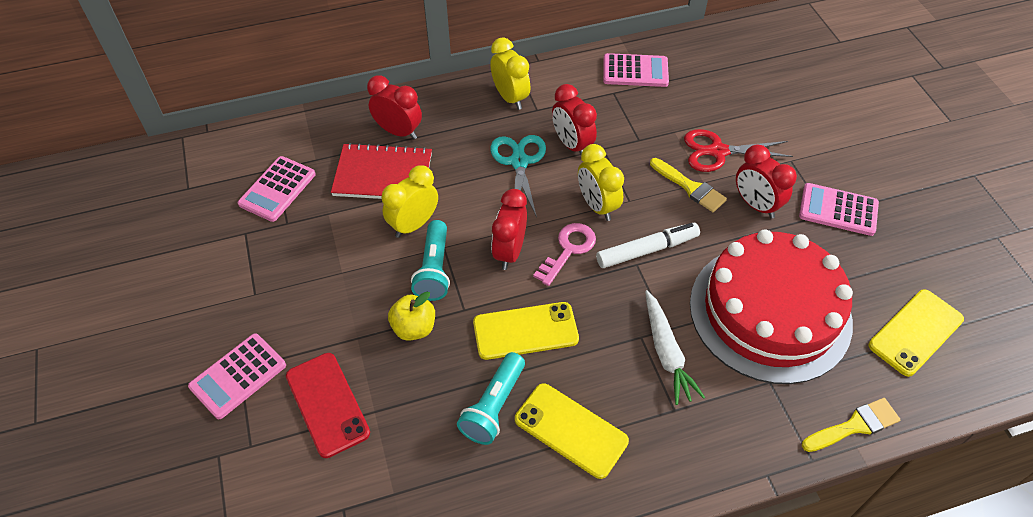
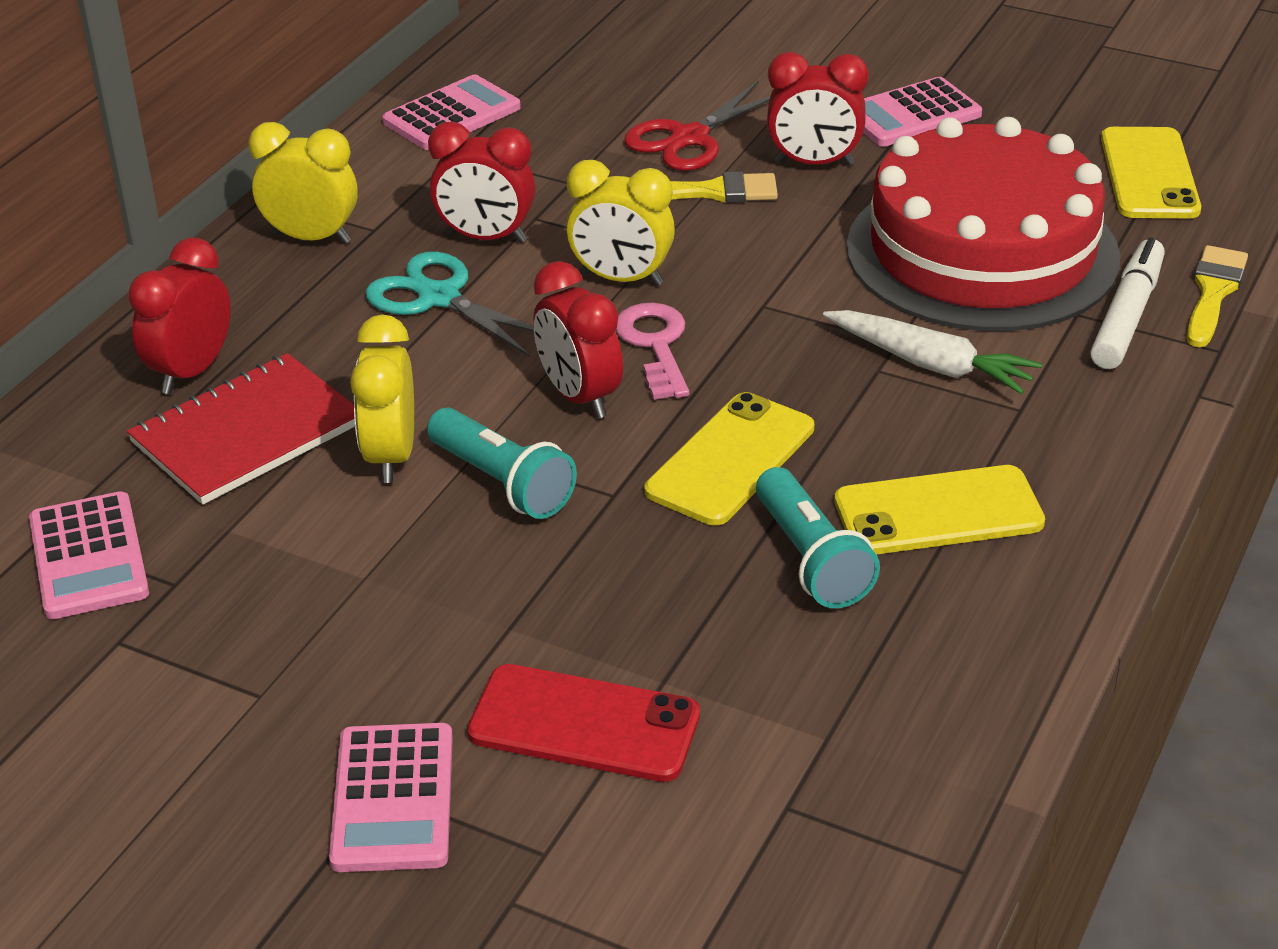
camera: 45 degrees left, 15 degrees down
(398, 131) = (191, 372): red clock -> red clock turned 45 degrees counterclockwise
(414, 328) = (575, 560): yellow apple -> none
(647, 250) = (754, 284): white marker -> white marker (1127, 316)

